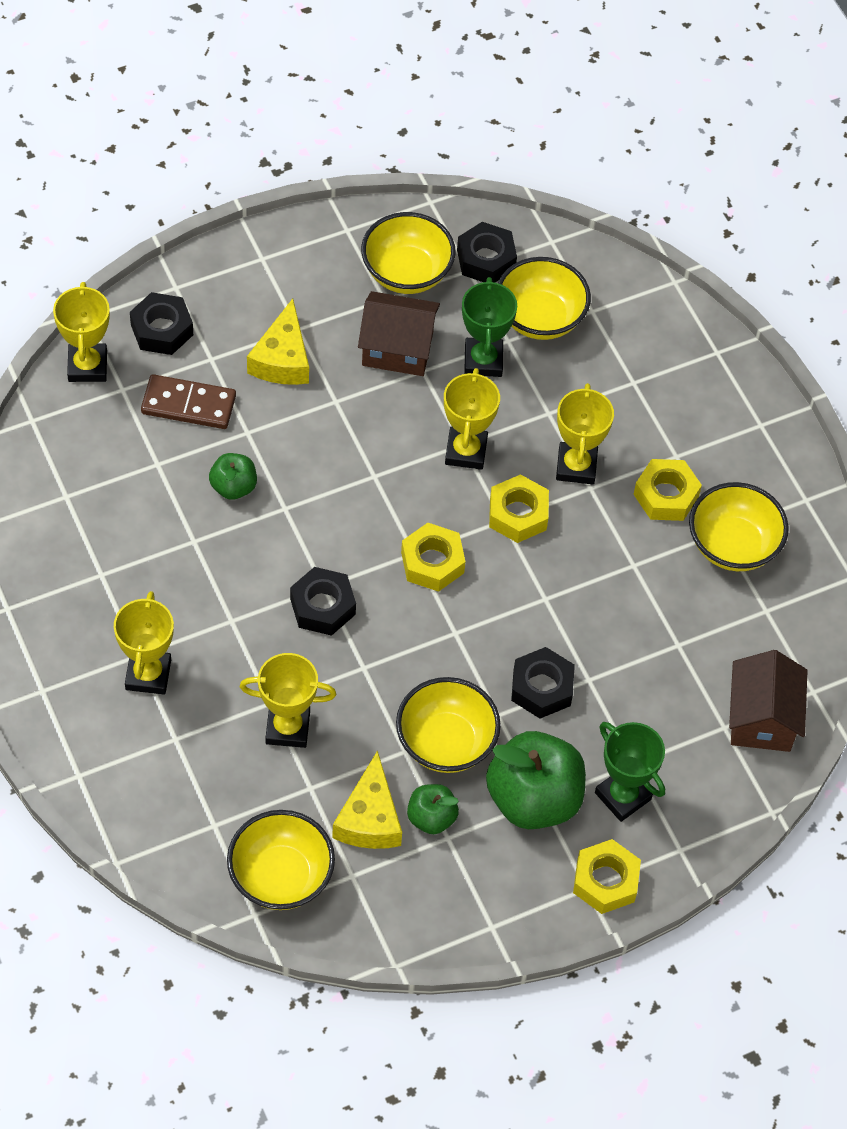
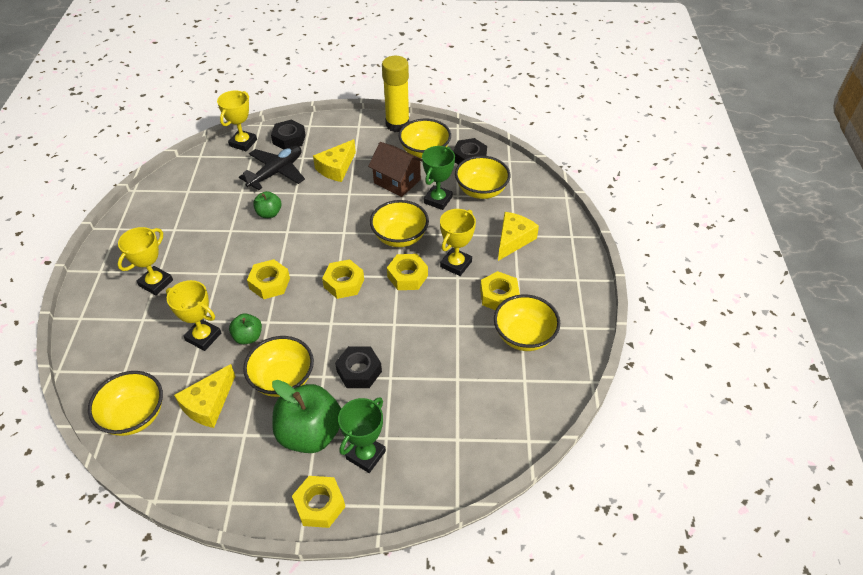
camera: 30 degrees right, 10 degrees down
(188, 405) = (276, 172): brown domino -> black plane
(322, 606) = (269, 283): black nut -> yellow nut
(326, 231) = (397, 124): none -> yellow glue stick
(431, 818) = (243, 419): green apple -> green apple (248, 337)
(466, 451) = (400, 237): yellow trophy -> yellow bowl
(623, 796) = (366, 455): green trophy -> green trophy turned 45 degrees clockwise
(636, 391) = (513, 240): none -> yellow cheese
(762, 718) = (484, 444): brown house -> none

